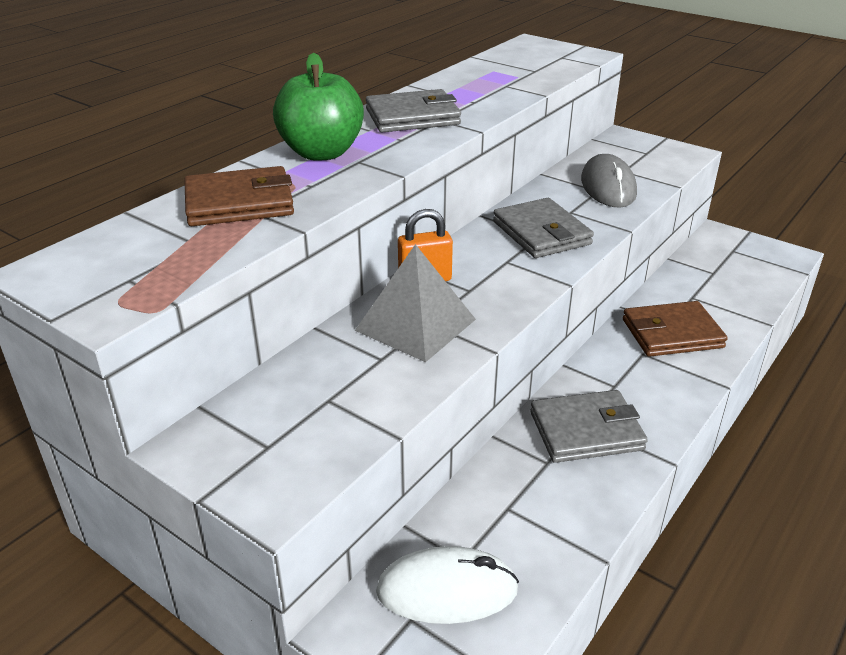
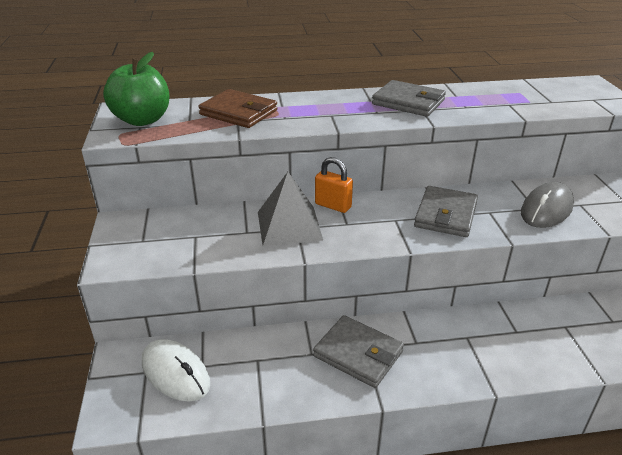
camera: 45 degrees right, 0 degrees up
(321, 153) = (321, 103): green apple -> green apple (142, 120)
(672, 333) = (508, 338): brown wallet -> none

